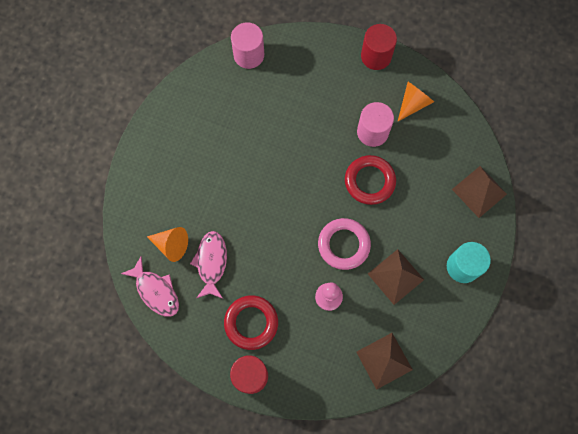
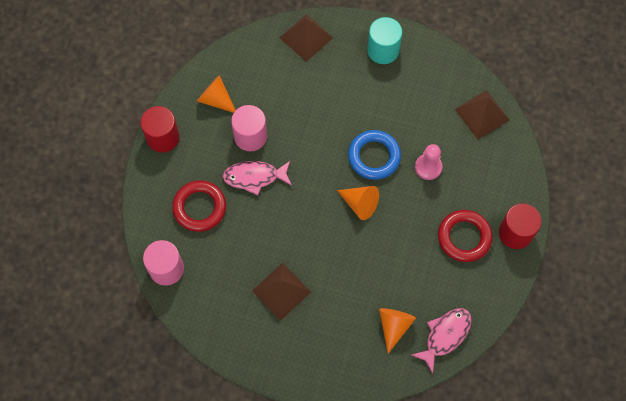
camera: 95 degrees left, 5 degrees down
(211, 263) = (408, 283): pink fish -> pink fish (254, 177)
(295, 226) = (360, 204): none -> orange cone
(343, 245) = (374, 156): pink ring -> blue ring
(369, 181) = (304, 136): red ring -> red ring (199, 207)
(396, 276) = (400, 108): brown pyramid -> brown pyramid (281, 291)

